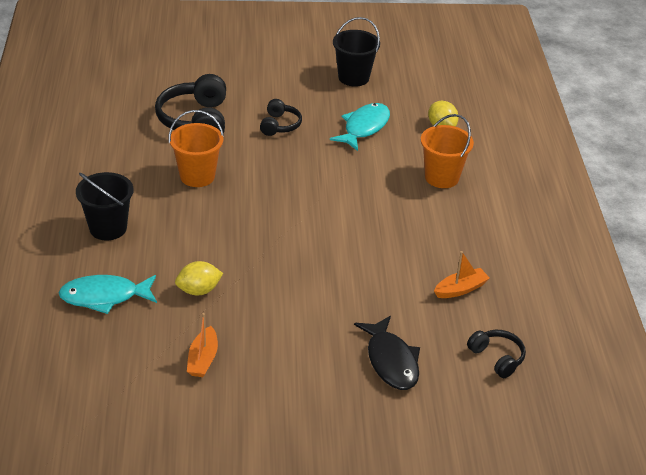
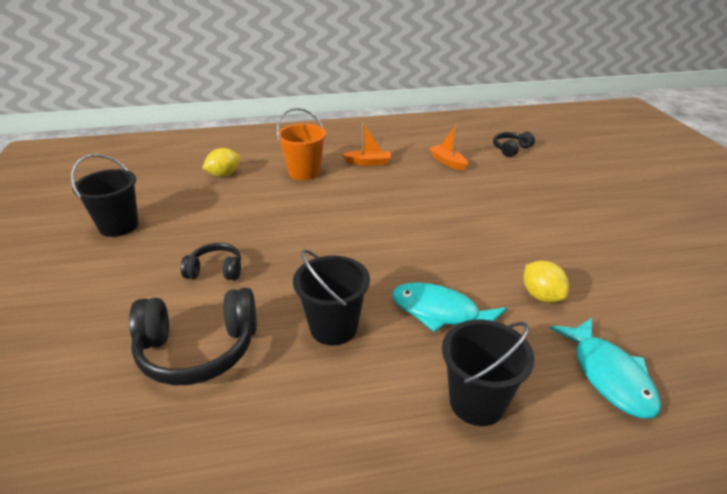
camera: 95 degrees left, 5 degrees down
(197, 176) = (333, 328): orange bucket -> black bucket
(203, 359) = (634, 279): orange boat -> orange boat (368, 162)
(364, 127) = (223, 214): turquoise fish -> turquoise fish (440, 312)
(391, 361) = (548, 185): black fish -> none

